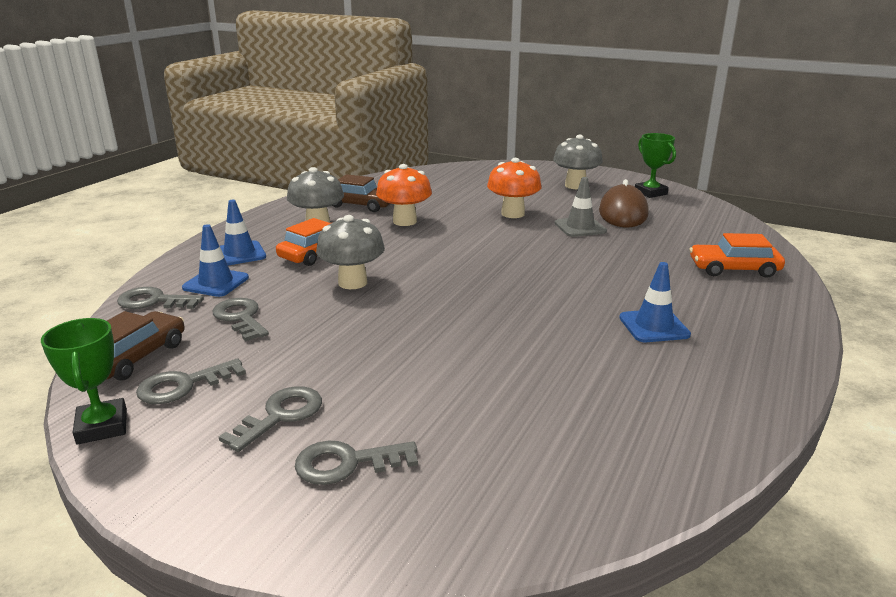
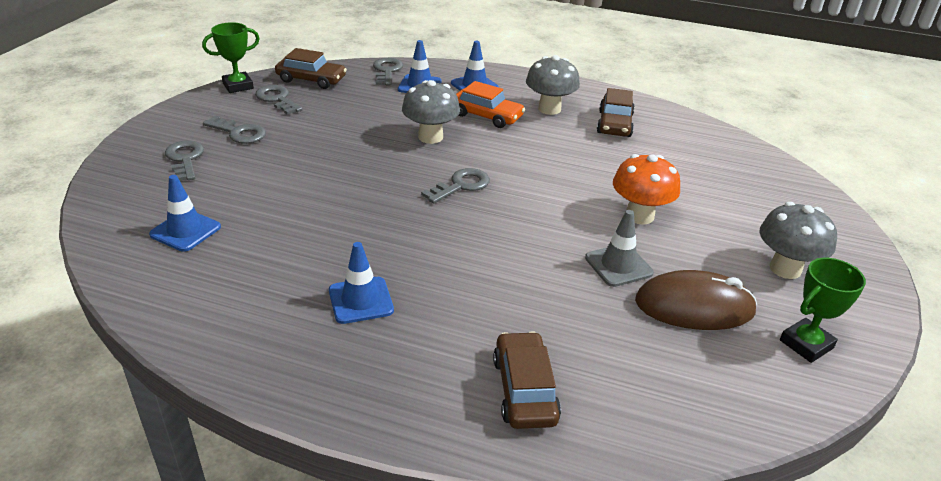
camera: 80 degrees right, 10 degrees up
(240, 318) = (365, 102): grey key -> grey key (461, 185)
(404, 221) = (581, 150): orange mushroom -> none
(546, 443) = (185, 231): none -> blue traffic cone
(733, 269) = (524, 390): orange car -> brown car

